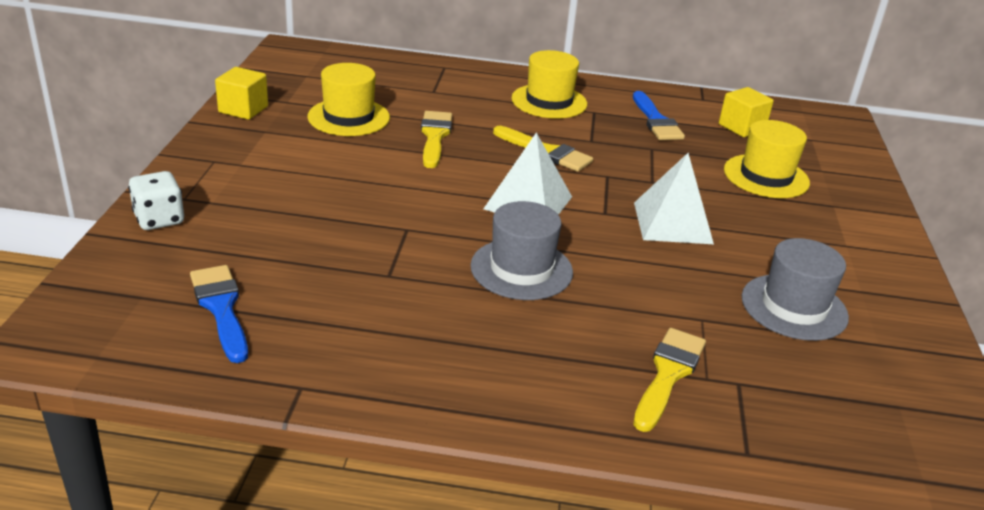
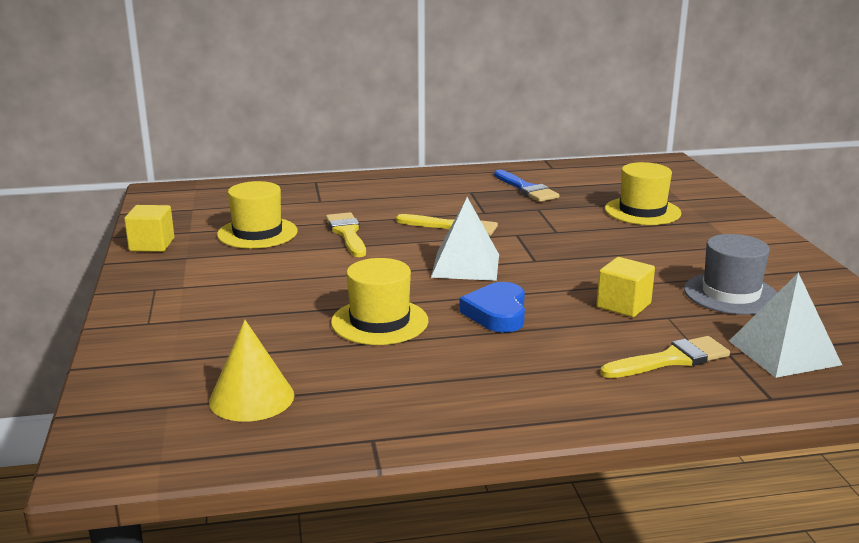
camera: 15 degrees left, 10 degrees down
(159, 219) = (136, 343): white dice -> none
(221, 308) = (251, 398): blue brush -> yellow cone
(521, 269) = (497, 313): grey hat -> blue heart
(549, 101) = (427, 191): yellow hat -> yellow hat (379, 322)
(668, 374) = (671, 359): yellow brush -> yellow brush turned 60 degrees clockwise
(672, 222) = (594, 256): white pyramid -> white pyramid (784, 352)
(741, 127) = (598, 182): yellow cube -> yellow cube (623, 305)

